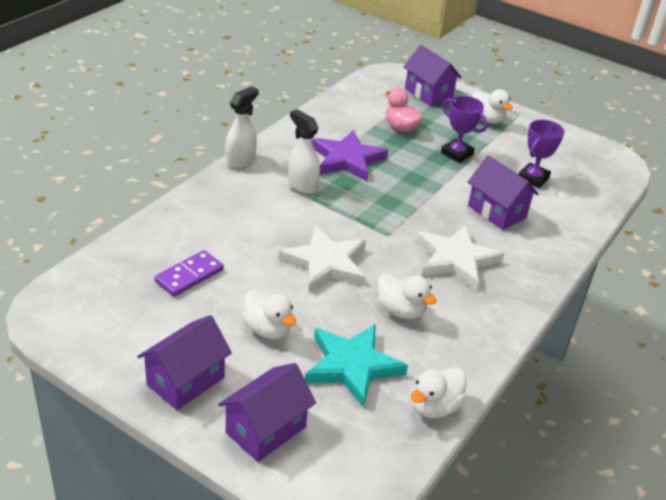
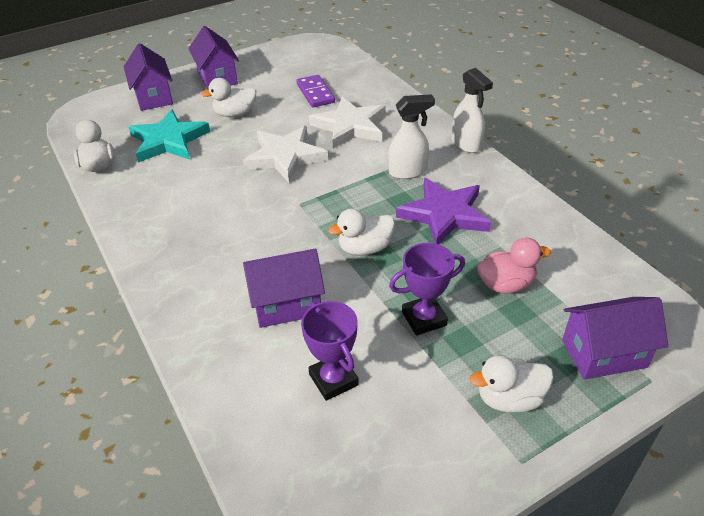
camera: 120 degrees right, 5 degrees up
(401, 310) = (200, 180): white duck -> white duck (364, 248)
(456, 260) = (234, 237): white star -> white star (350, 126)

